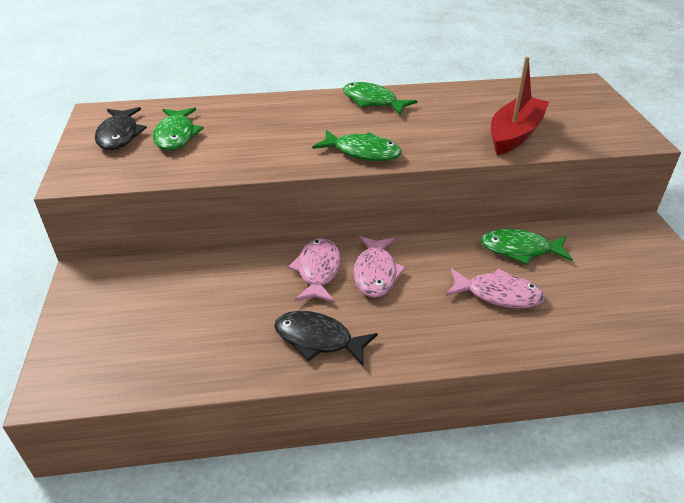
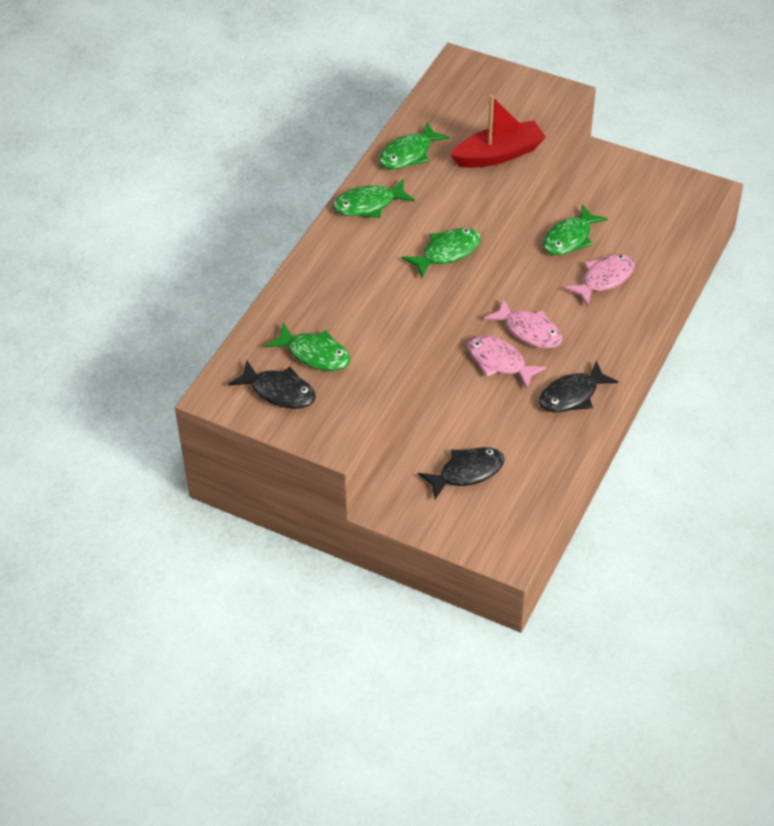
camera: 55 degrees left, 10 degrees up
(157, 308) = (467, 472): none -> black fish
(452, 98) = (409, 154): none -> green fish
(514, 134) = (498, 154): red boat -> red boat turned 90 degrees clockwise

